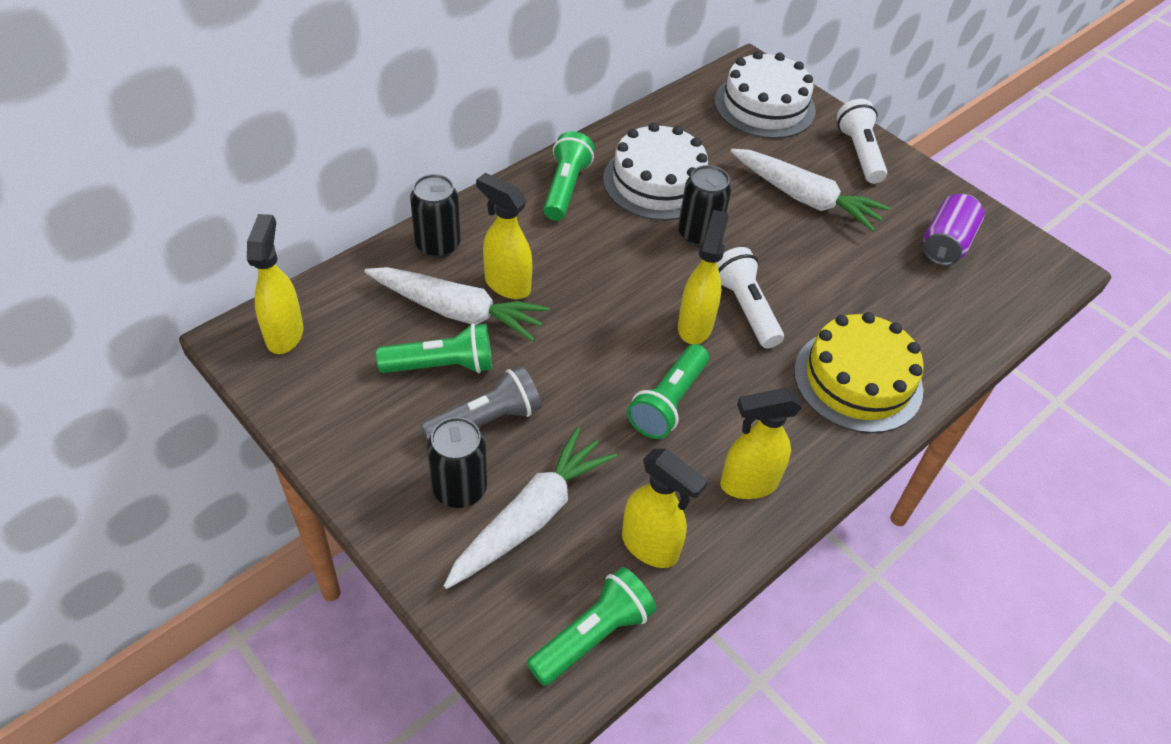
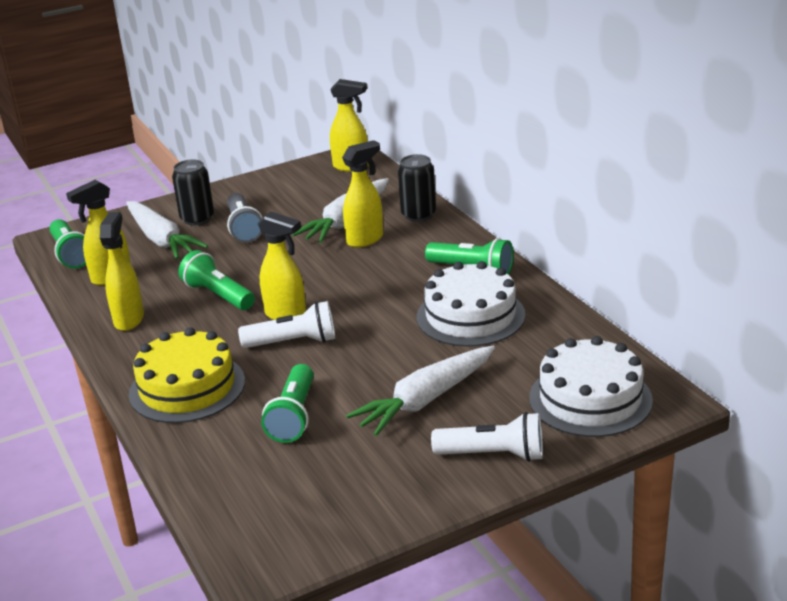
camera: 110 degrees right, 20 degrees down
(442, 366) = (298, 215): green flashlight -> green flashlight (293, 416)
(698, 234) = (393, 330): black can -> none
(946, 244) = (326, 486): purple can -> none

